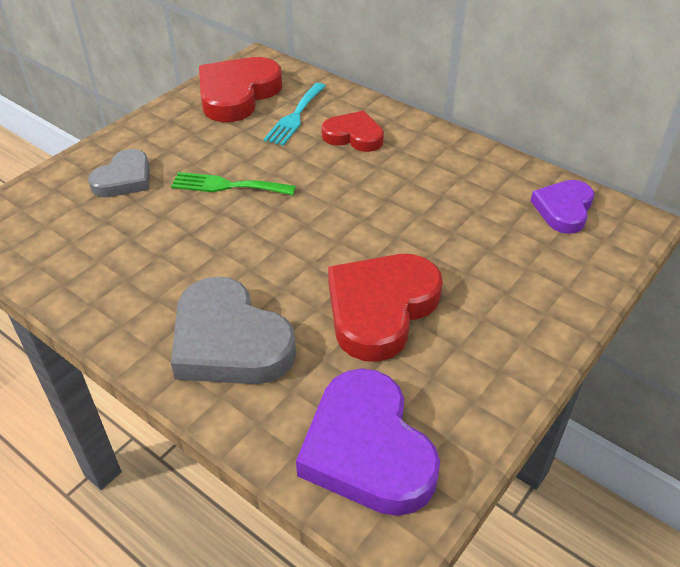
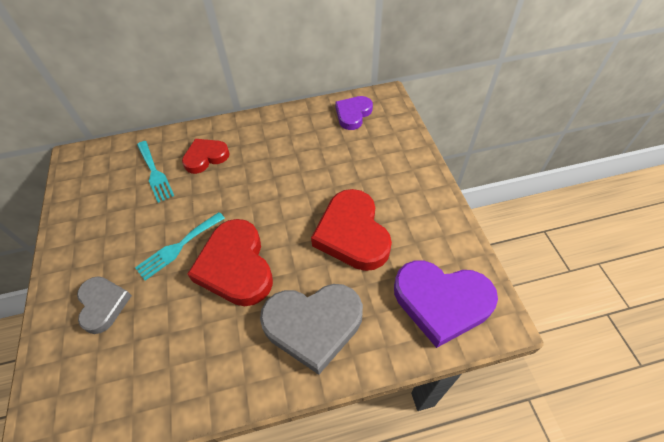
camera: 50 degrees left, 10 degrees up
(227, 186) = (178, 247): green fork -> turquoise fork
(237, 94) = (95, 188): red heart -> red heart (236, 266)
(563, 209) = (353, 114): purple heart -> purple heart turned 60 degrees clockwise

